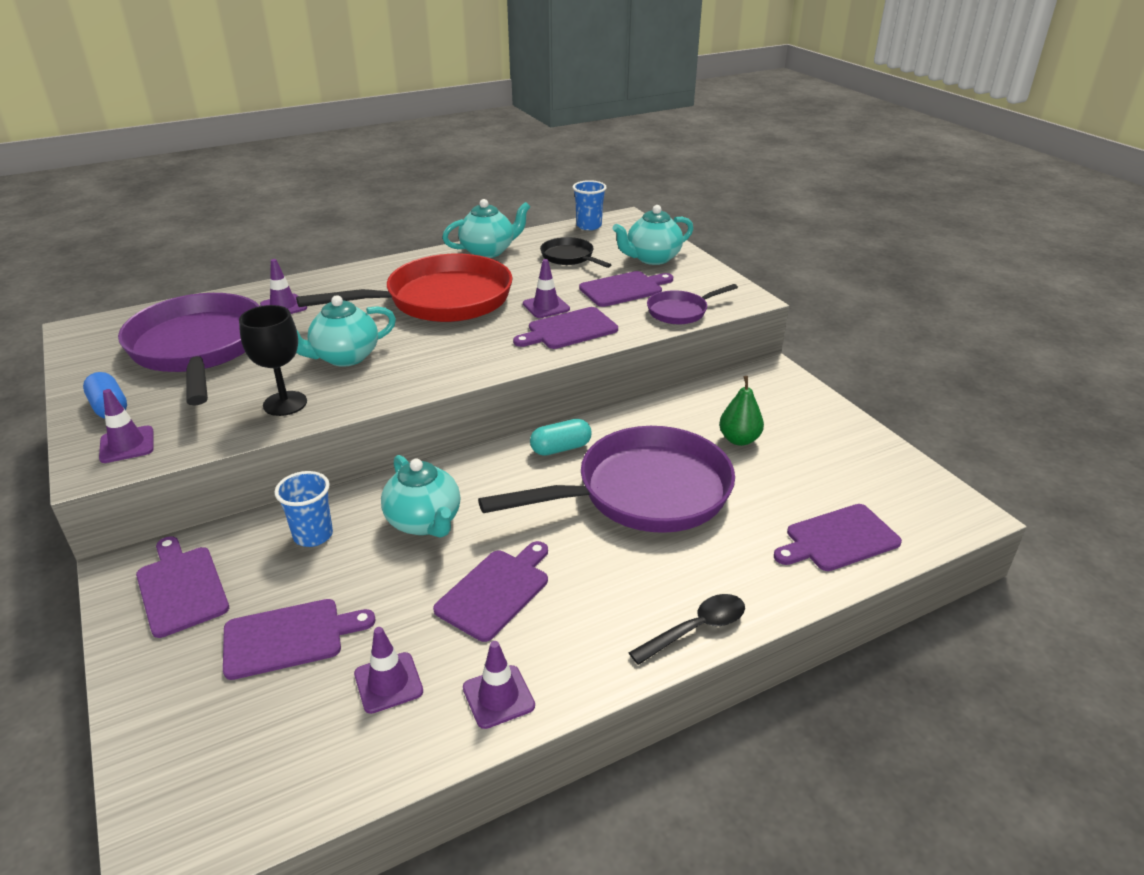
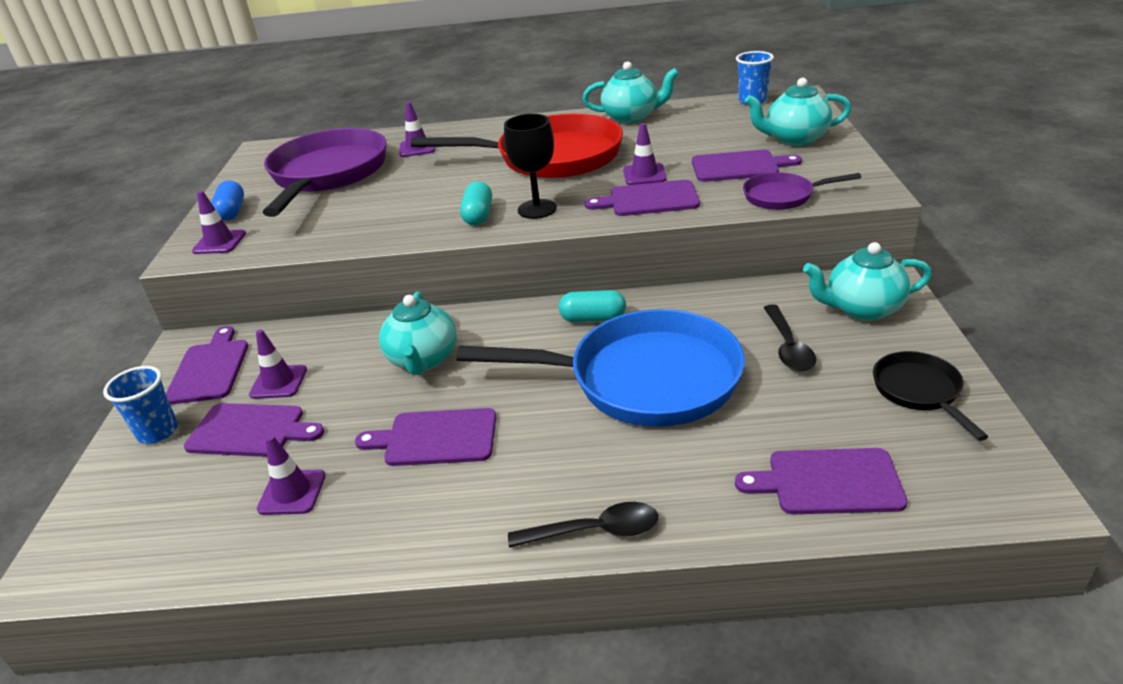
camera: 30 degrees right, 0 degrees up
(285, 403) = (352, 229): black goblet -> black goblet (537, 209)
(313, 535) = (329, 350): blue cup -> blue cup (158, 432)
(344, 357) = (429, 197): turquoise teapot -> turquoise teapot (862, 309)
(414, 368) = (478, 215): none -> turquoise capsule
(495, 591) = (435, 438): purple cutting board -> purple cutting board turned 150 degrees counterclockwise
(498, 697) = (367, 535): purple traffic cone -> purple traffic cone (278, 382)
(569, 257) = (707, 130): black pan -> black pan (919, 391)
(644, 492) = (643, 379): purple pan -> blue pan
(739, 439) = (788, 347): green pear -> black spoon

